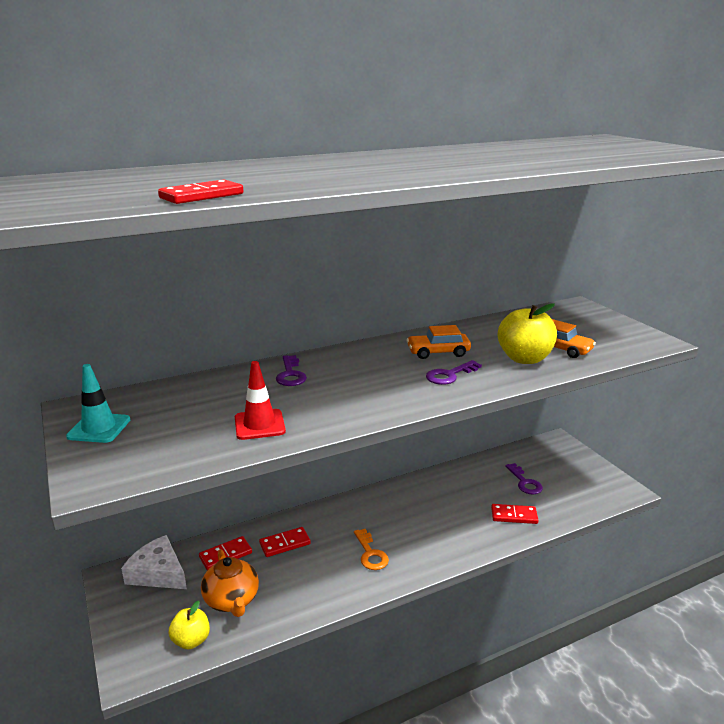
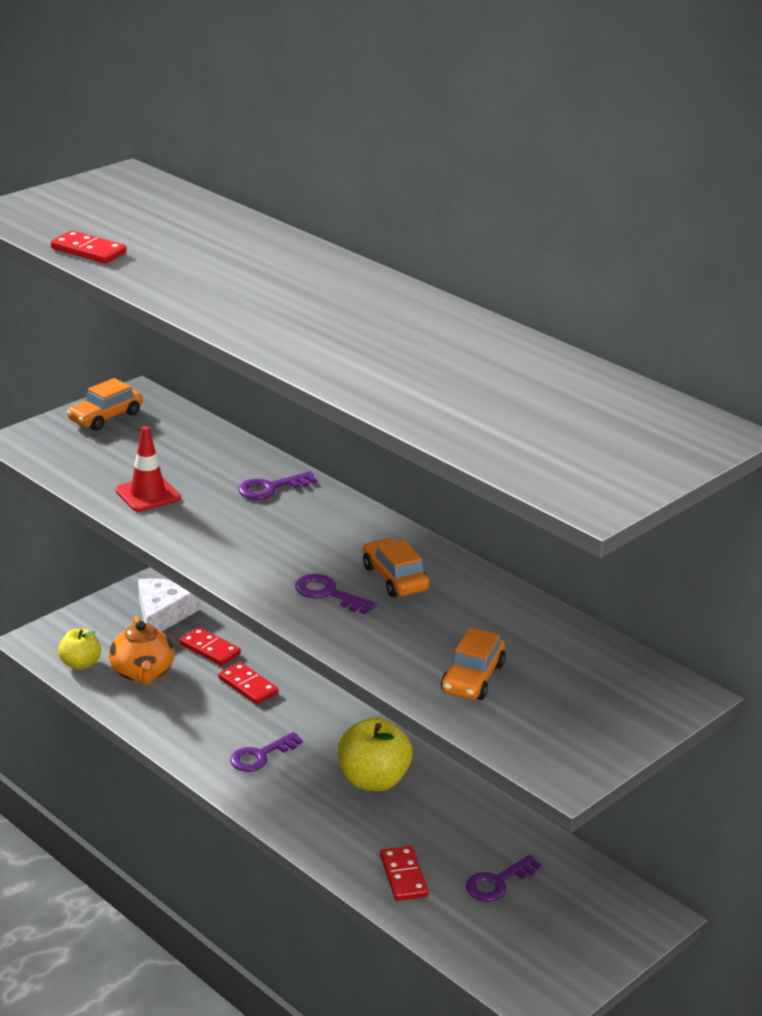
camera: 70 degrees right, 5 degrees up
(99, 428) = (105, 417): turquoise traffic cone -> orange car
(232, 600) = (142, 673): orange teapot -> orange teapot turned 60 degrees counterclockwise
(370, 553) = (260, 756): orange key -> purple key
(524, 359) = (416, 648): yellow apple -> yellow apple (373, 780)

